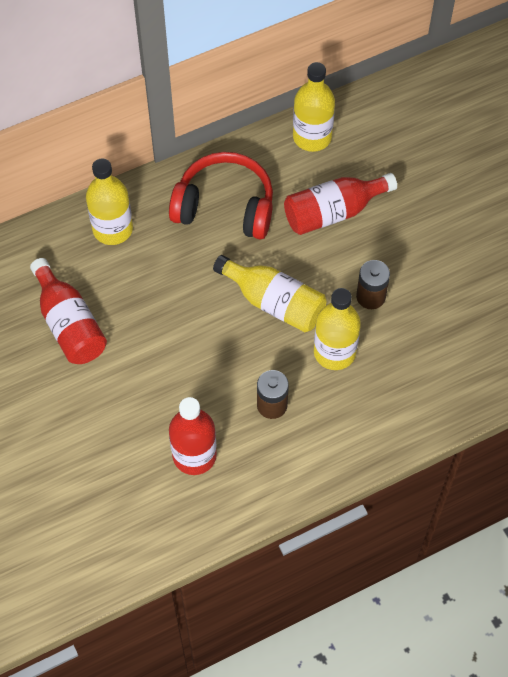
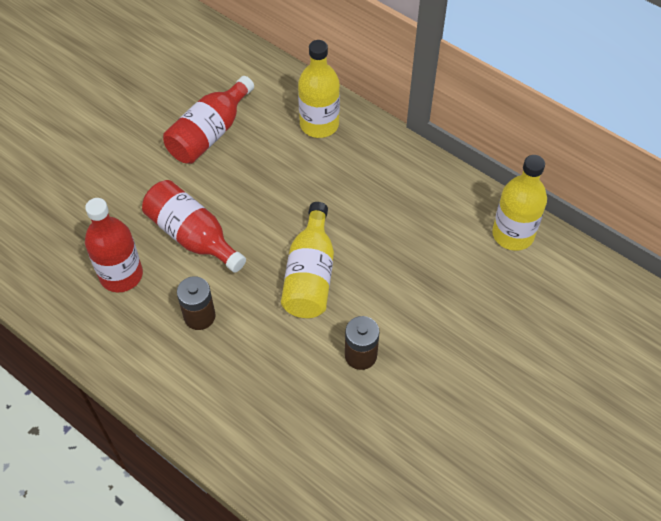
camera: 65 degrees right, 5 degrees down
(225, 206) = (391, 196): red headphones -> none
(333, 212) = (438, 285): red bottle -> red bottle (193, 236)
(334, 352) = (281, 347): yellow bottle -> none

